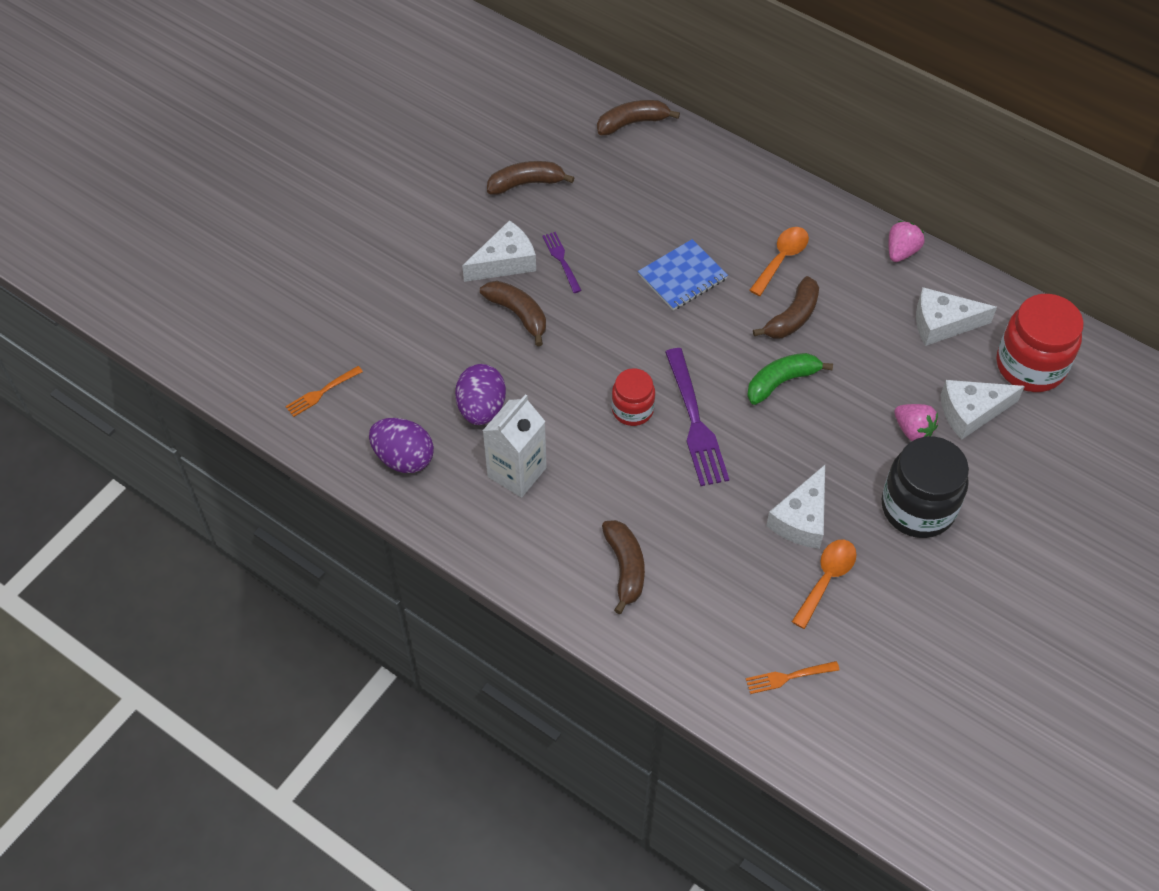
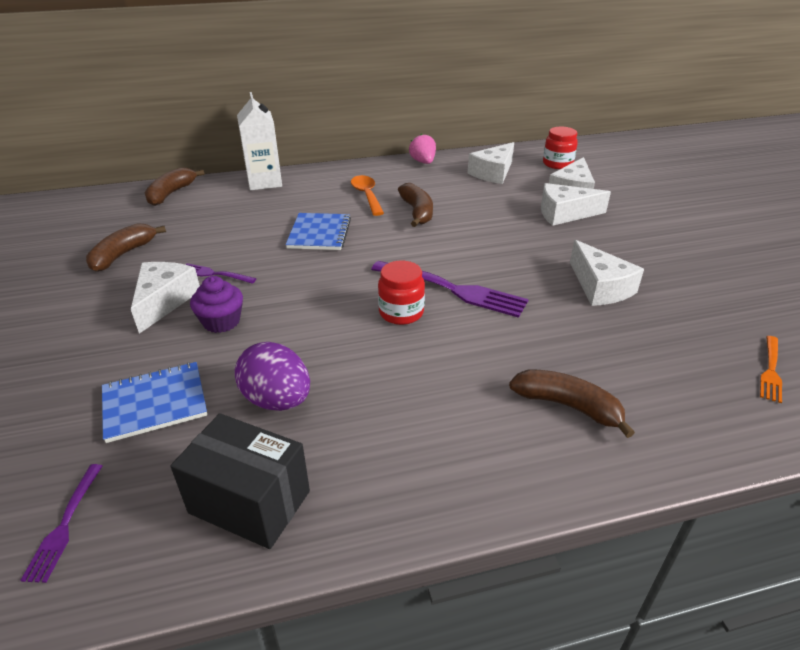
camera: 50 degrees left, 20 degrees down
(322, 392) = (65, 525): orange fork -> purple fork
(404, 458) = (250, 502): purple egg -> black box
(422, 350) = (155, 403): none -> blue notebook
(517, 472) = (379, 418): white carton -> white carton (264, 182)
(518, 314) = (221, 322): brown banana -> purple cupcake
(781, 381) = (464, 239): green banana -> none
(826, 579) = (671, 303): orange spoon -> none
(913, 430) = (564, 214): pink strawberry -> white cheese
(918, 508) = (634, 239): black jar -> none
(1030, 365) = (557, 164): red jar -> red jar, size x0.58

